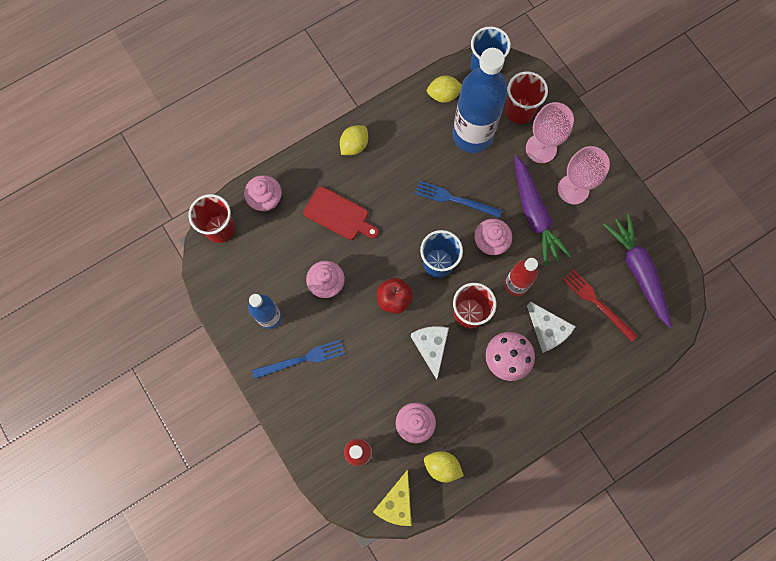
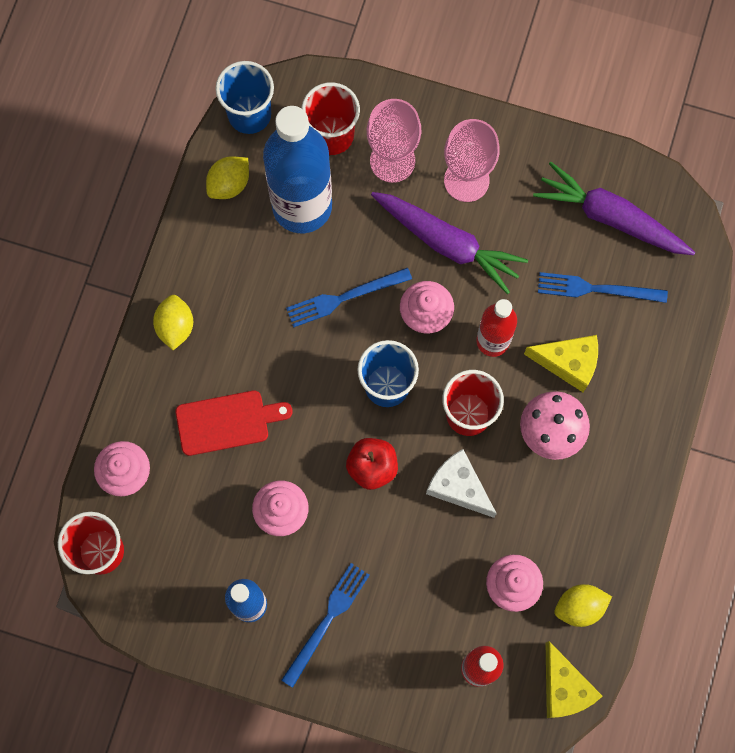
camera: 40 degrees left, 0 degrees up
(547, 330) = (568, 363): white cheese -> yellow cheese
(597, 303) = (596, 289): red fork -> blue fork

